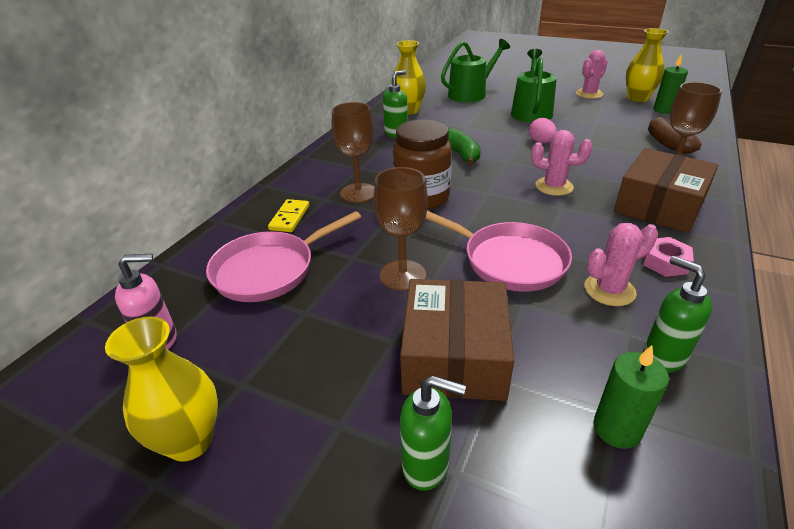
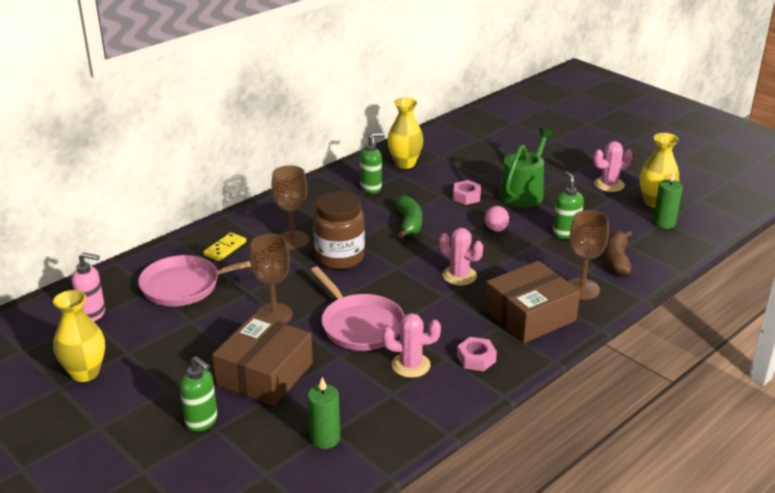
camera: 20 degrees right, 5 degrees down
(471, 94) = (485, 156): green watering can -> none
(487, 123) = (466, 196): none -> pink nut
(663, 357) = (398, 413): green soap dispenser -> green soap dispenser (565, 233)

